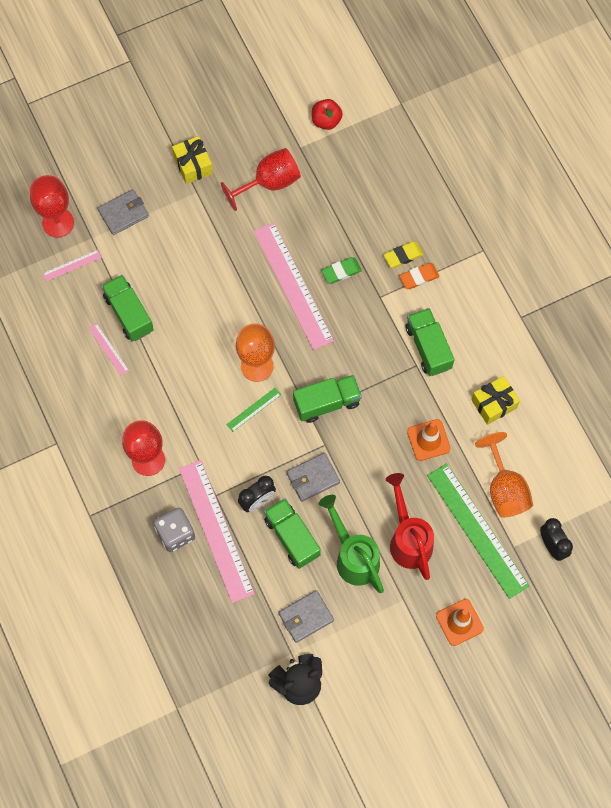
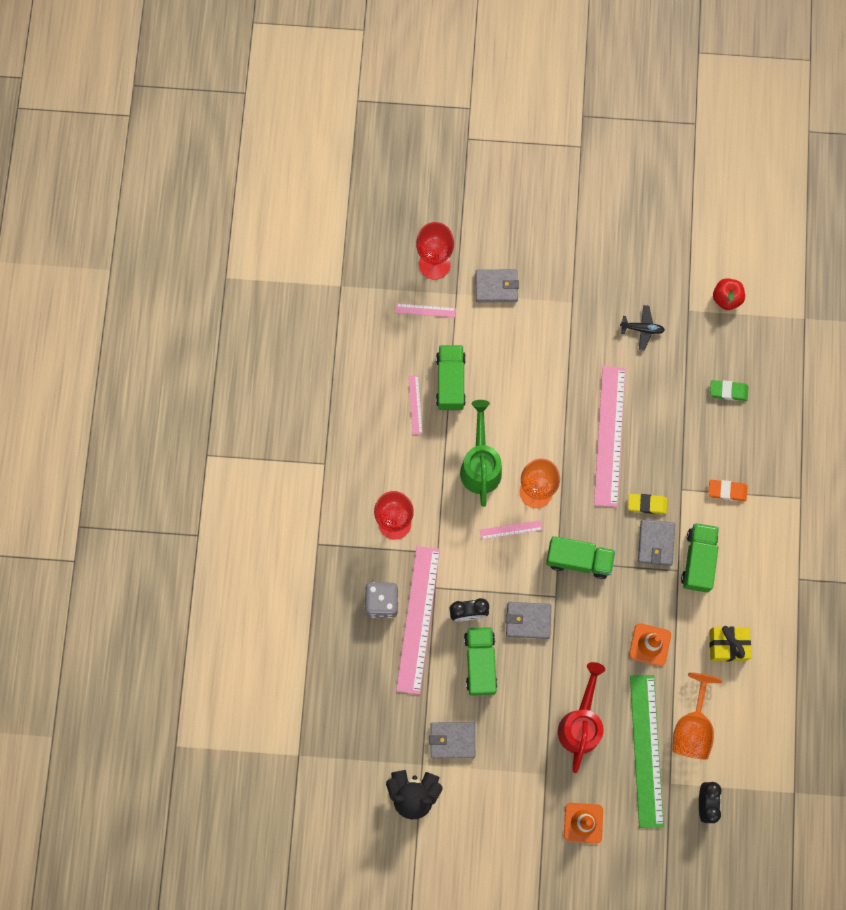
camera: 30 degrees right, 5 degrees up
(193, 165) = (583, 275): yellow gift -> none
(253, 409) = (511, 529): green ruler -> pink ruler
(269, 182) = (642, 329): red goblet -> black plane
(341, 271) = (660, 447): green eraser -> green eraser (728, 391)
(353, 556) = (523, 710): green watering can -> green watering can (480, 465)
(384, 353) = (656, 543): none -> grey wallet
(403, 256) = (724, 463): yellow eraser -> yellow eraser (647, 504)

